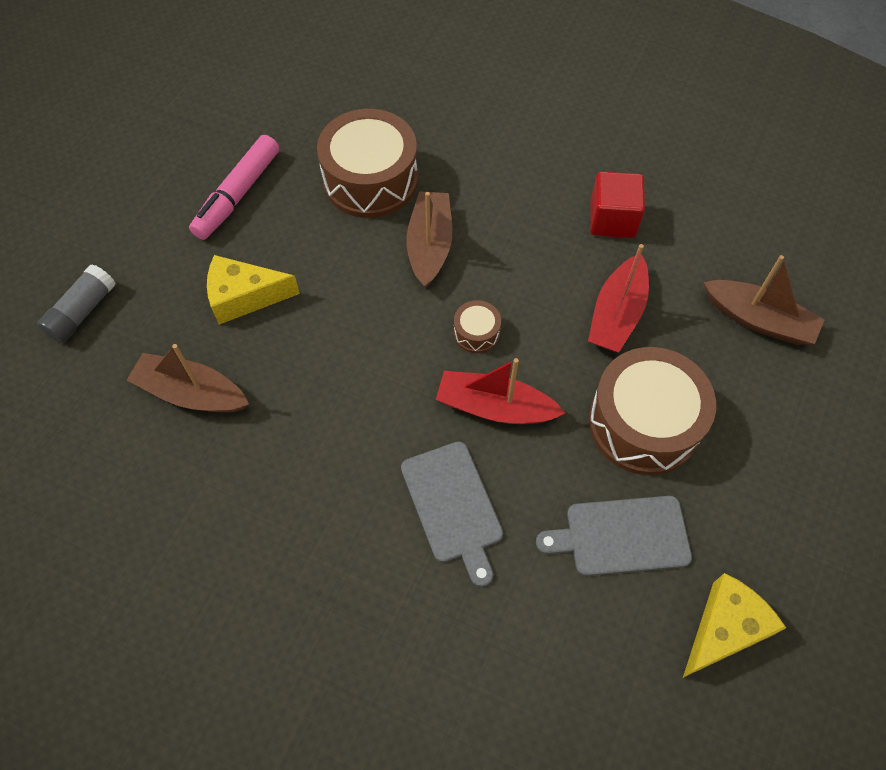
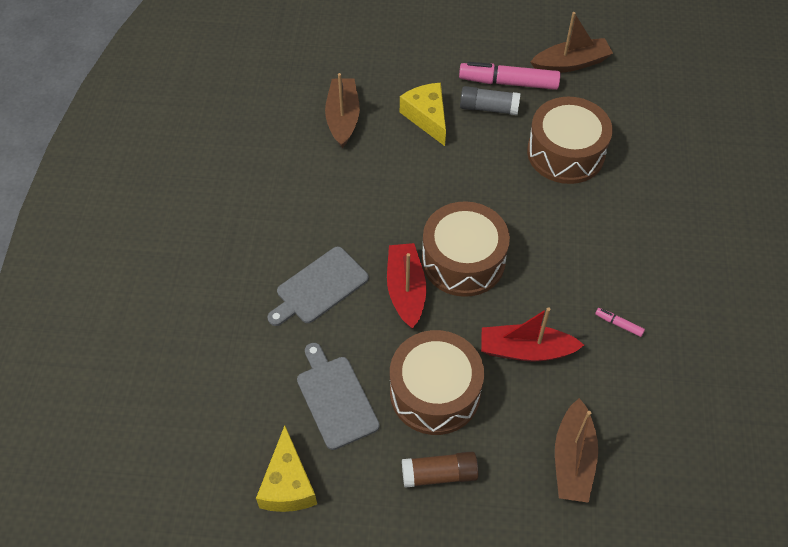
camera: 70 degrees right, 5 degrees down
(82, 312) = (376, 42): grey glue stick -> grey glue stick (488, 108)
(429, 245) = (525, 208): brown boat -> brown boat (571, 63)
(476, 332) = (463, 260): brown drum -> brown drum, size x2.26
(612, 219) = (619, 324): red cube -> pink marker
(724, 629) = (288, 484): yellow cheese -> yellow cheese turned 60 degrees clockwise
(748, 454) = (439, 474): none -> brown glue stick

